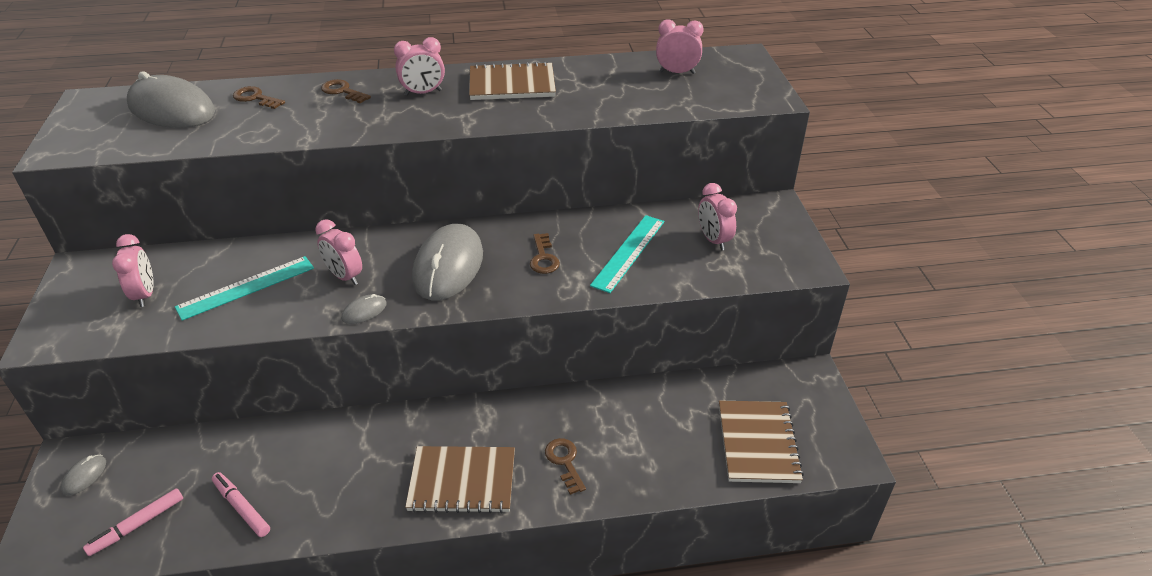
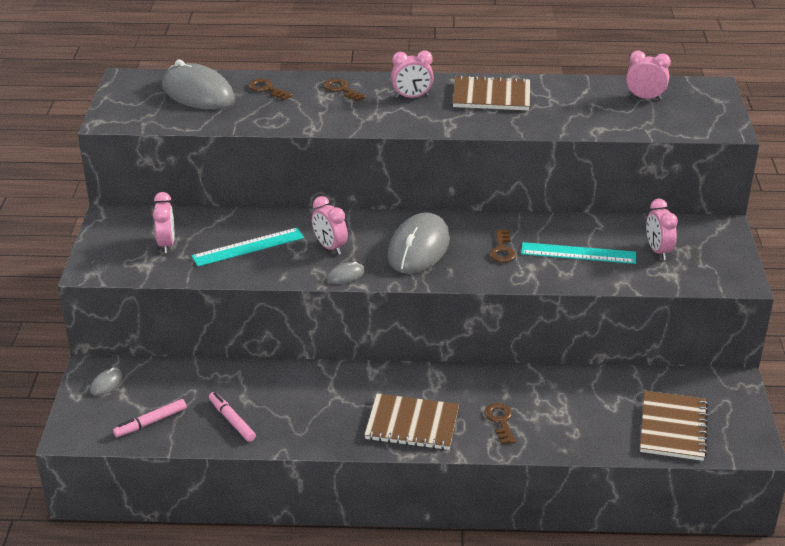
camera: 10 degrees right, 5 degrees down
(628, 252) = (578, 253): turquoise ruler -> turquoise ruler turned 60 degrees clockwise

